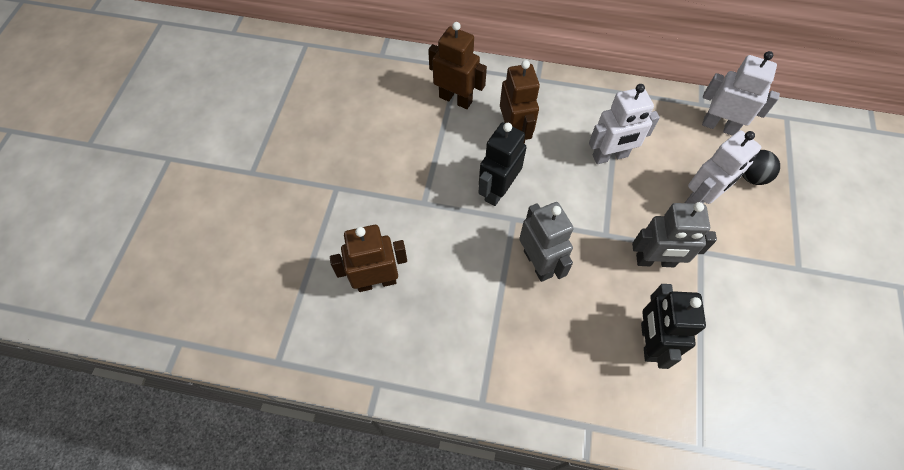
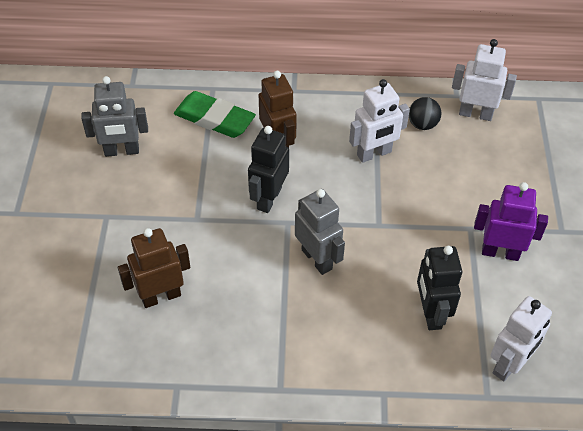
camera: 10 degrees left, 10 degrees down
(455, 99) = (214, 119): brown robot -> green eraser
(655, 261) = (428, 242): grey robot -> grey robot (122, 151)
(700, 198) = (464, 181): white robot -> white robot (509, 364)
(730, 283) = (500, 252): none -> purple robot
(751, 176) = (510, 156): black ball -> black ball (422, 124)

